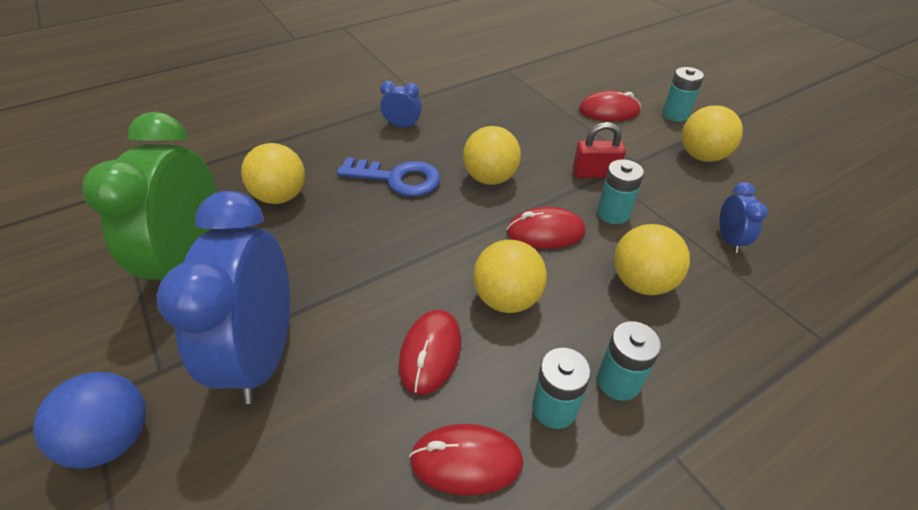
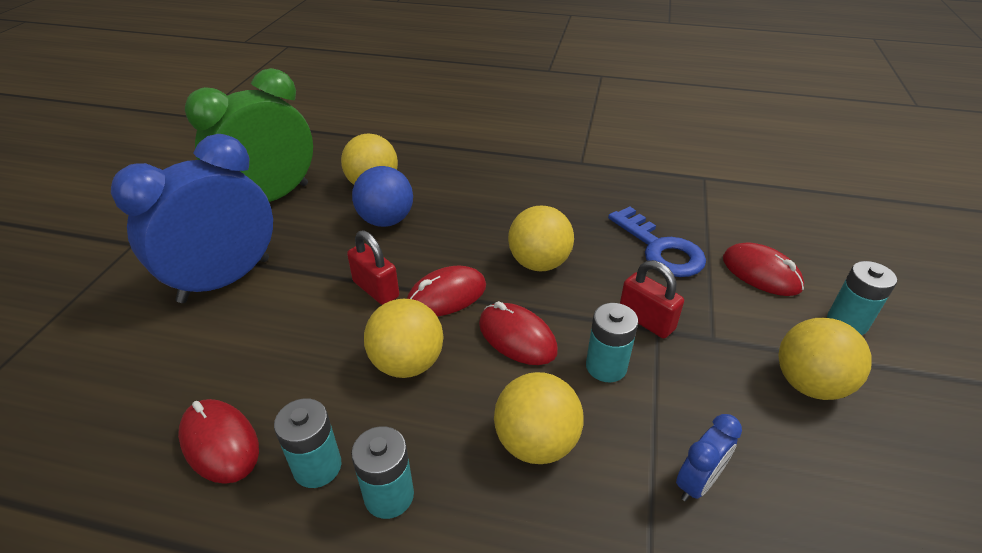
camera: 45 degrees right, 5 degrees down
(114, 438) = (112, 271): blue ball -> blue ball (386, 220)
(397, 179) = (465, 219): blue key -> blue key (660, 249)
(402, 126) = (531, 180): blue clock -> none
(408, 269) = (376, 289): none -> red padlock
(430, 353) = (304, 357): red mouse -> red mouse (446, 295)

